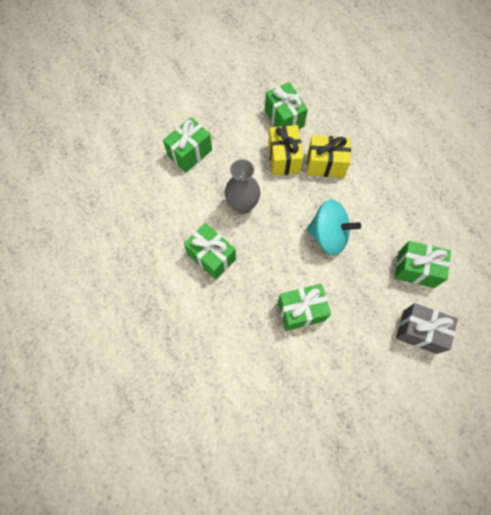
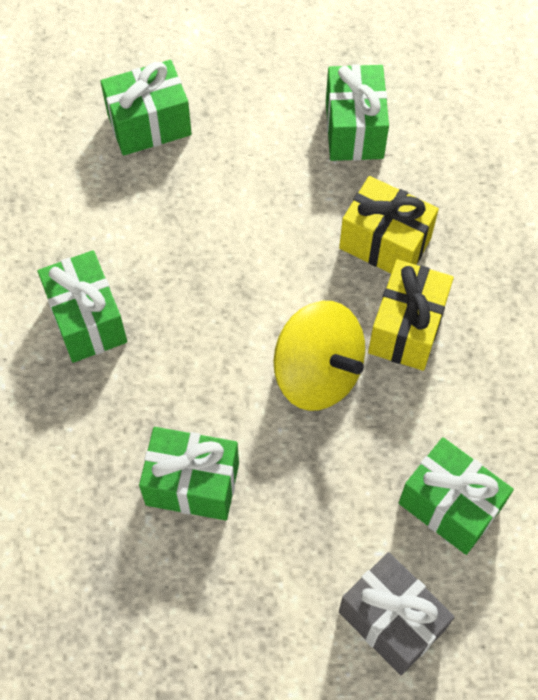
camera: 25 degrees right, 5 degrees down
(242, 205) = (191, 254): grey vase -> none
(284, 158) = (313, 201): yellow gift -> yellow gift (406, 328)
(328, 235) = (318, 373): turquoise spinning top -> yellow spinning top

